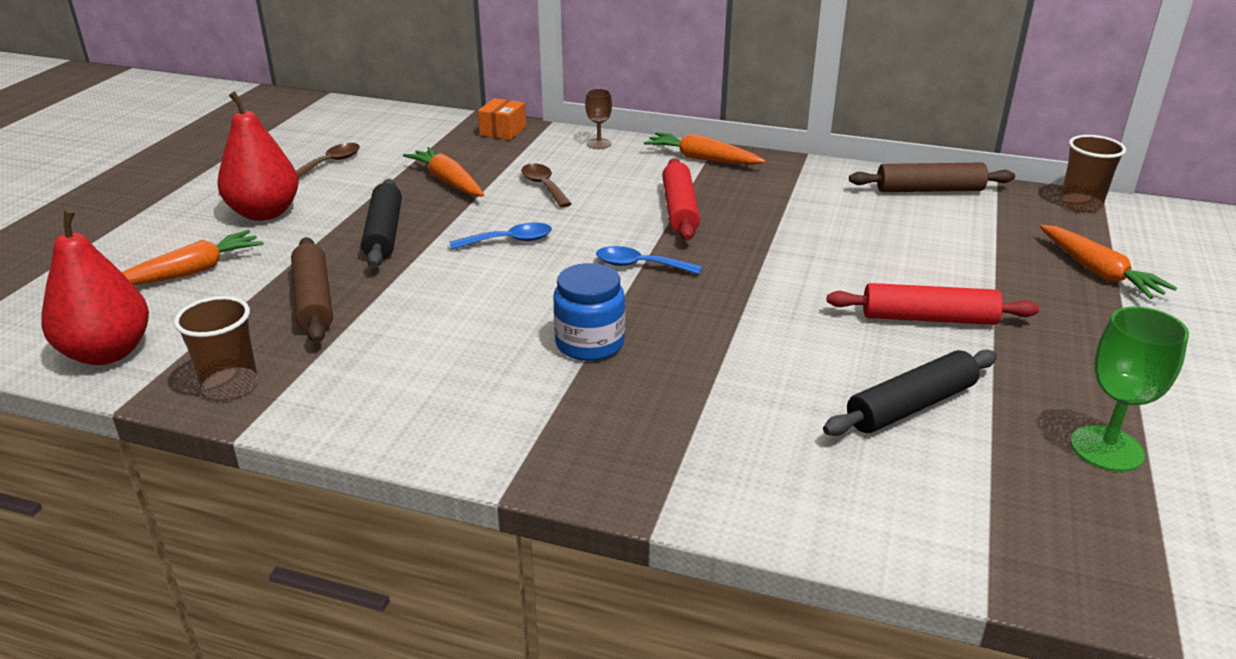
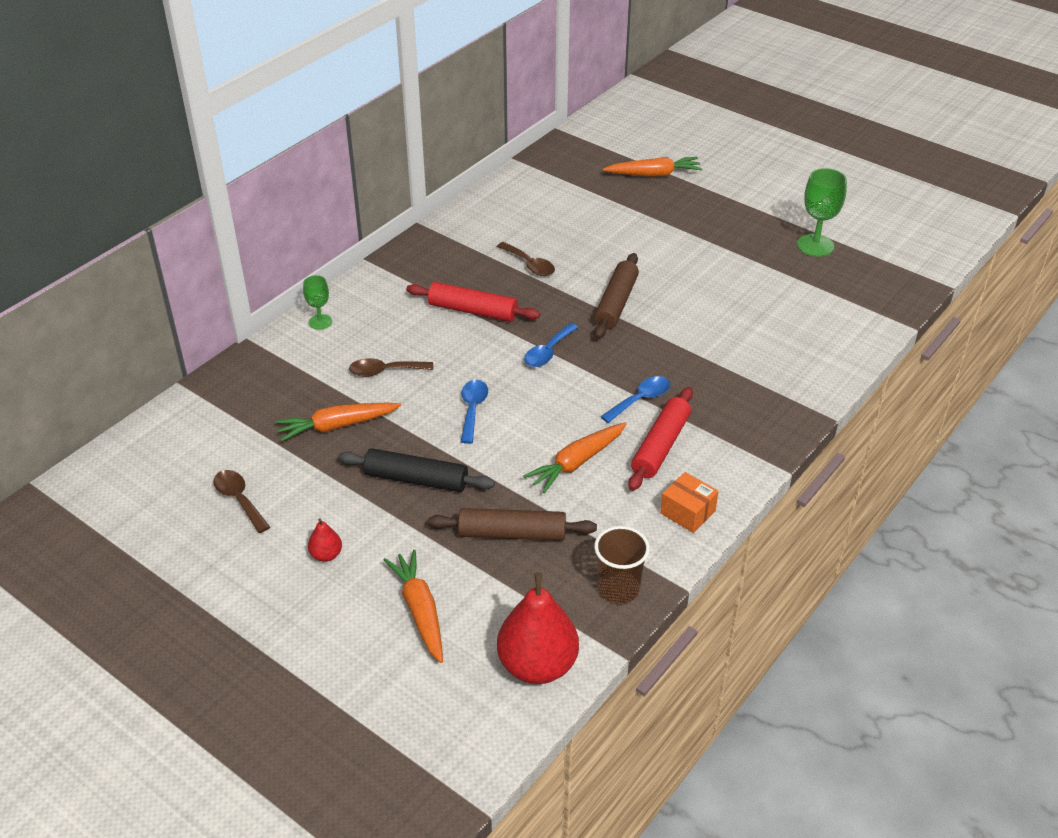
camera: 70 degrees left, 10 degrees up
(264, 213) = (326, 555): red pear -> red pear, size x0.45
(503, 131) = (247, 373): orange box -> orange box (687, 512)
(589, 343) = (640, 399): blue jar -> blue spoon
(599, 144) = (320, 322): brown goblet -> green goblet
(702, 159) = (391, 275): orange carrot -> orange carrot (577, 462)
(796, 225) = (529, 265): none -> brown spoon
(910, 406) = (758, 293): black rolling pin -> none
(928, 318) = (674, 254): red rolling pin -> red rolling pin (660, 446)
(929, 190) = (513, 192): brown rolling pin -> brown rolling pin (616, 303)
(1080, 204) = (569, 143): brown cup -> none

